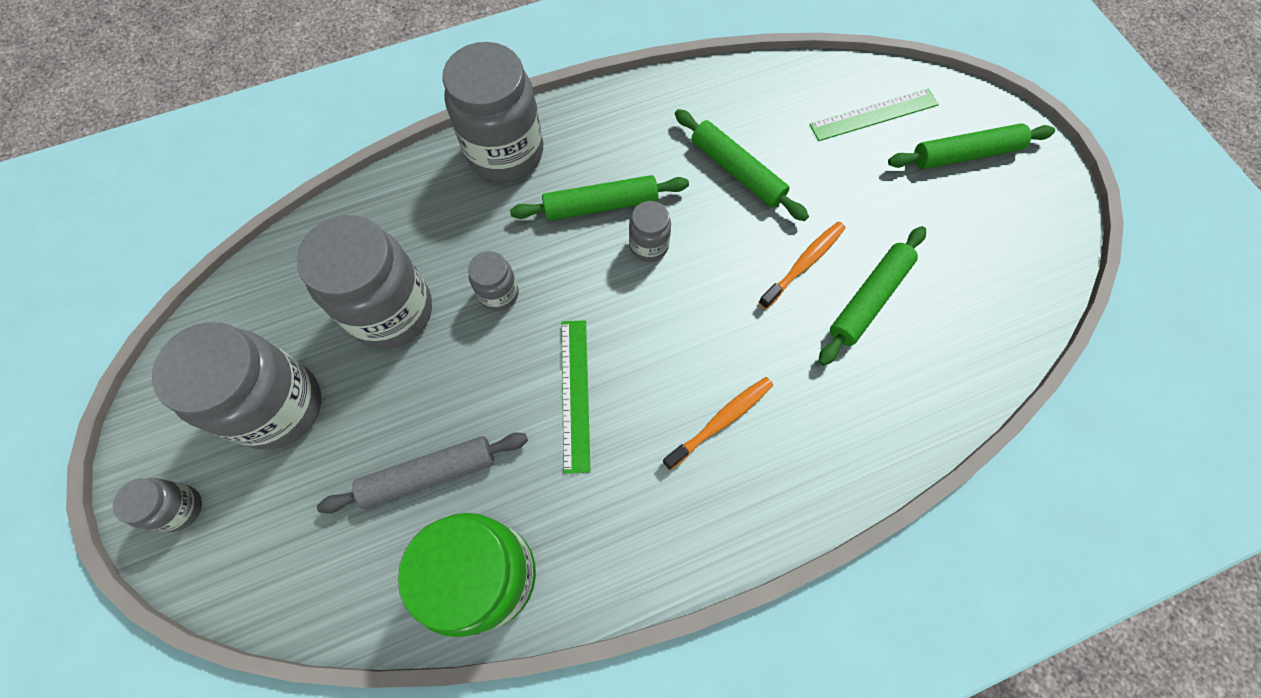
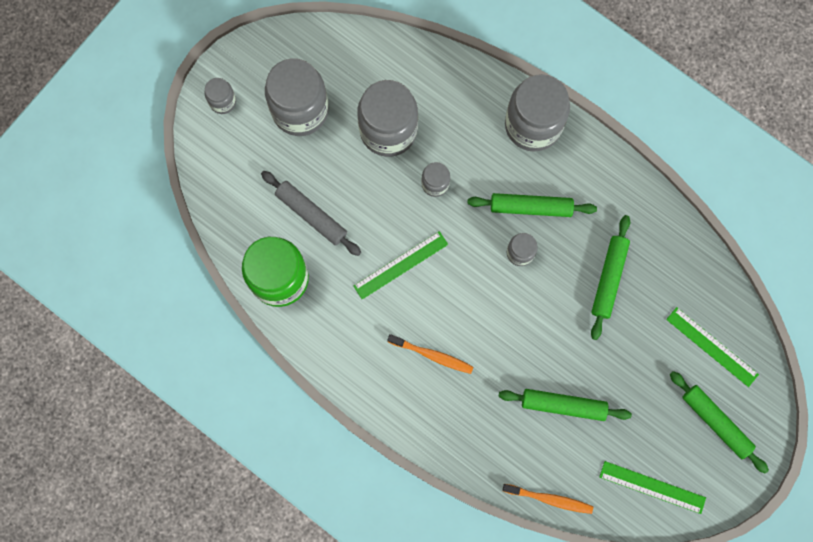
camera: 60 degrees right, 10 degrees up
(601, 205) = (531, 207): green rolling pin -> green rolling pin turned 45 degrees counterclockwise
(804, 264) = (564, 354): orange toothbrush -> orange toothbrush (549, 499)
(1018, 256) = (652, 487): none -> green ruler

